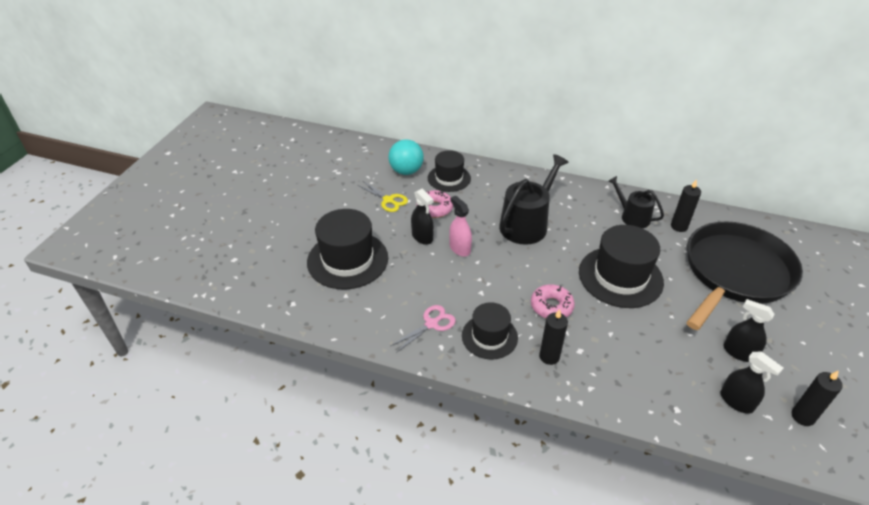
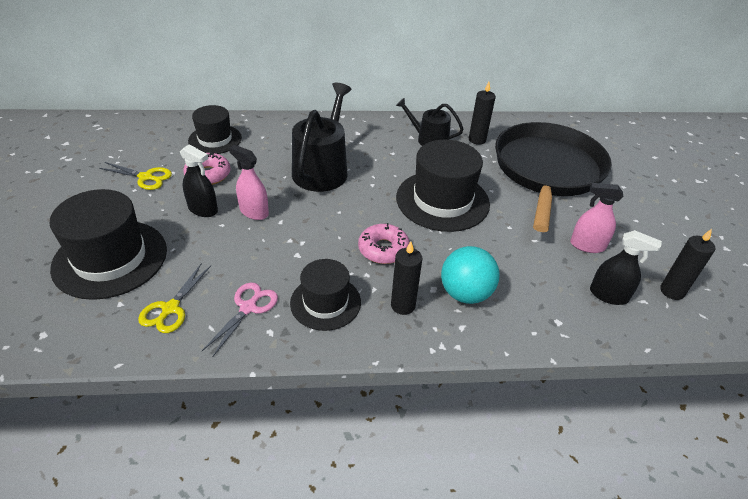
camera: 25 degrees left, 0 degrees up
(378, 309) = (170, 308): none -> yellow scissors
(406, 171) = (159, 141): turquoise ball -> turquoise ball (465, 293)
(739, 352) = (587, 245): black spray bottle -> pink spray bottle

